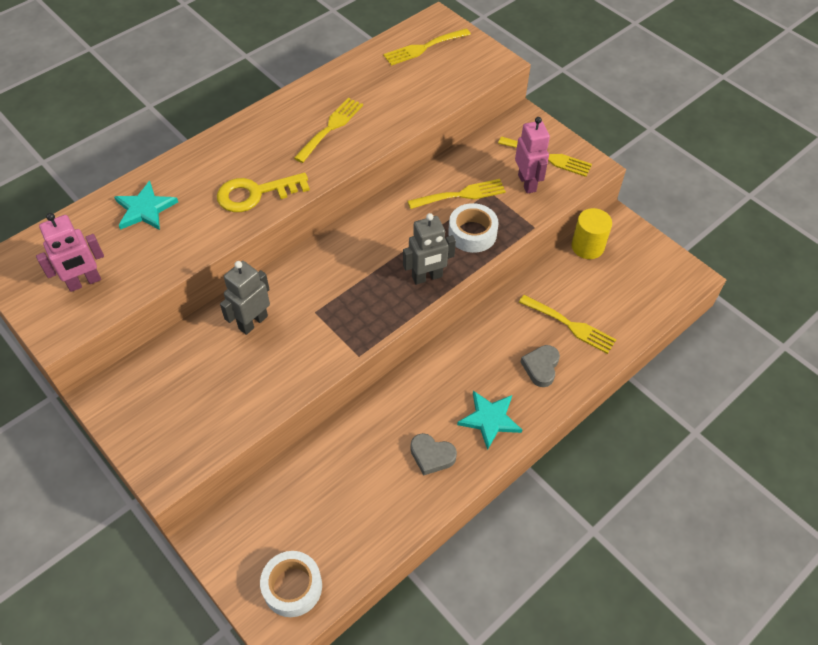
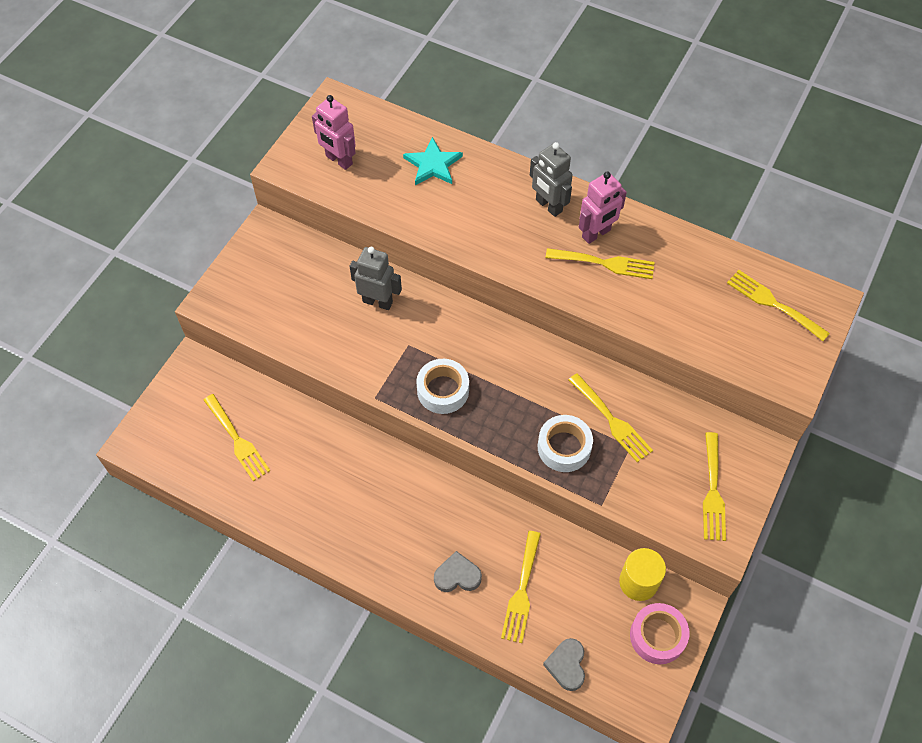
camera: 70 degrees right, 5 degrees up
(255, 194) = (489, 236): yellow key -> none
(292, 587) = (169, 440): white tape -> white tape (443, 390)
(324, 515) = (237, 440): none -> yellow fork
(427, 277) = (489, 424): grey robot -> grey robot (548, 206)
(431, 456) = (322, 506): grey heart -> grey heart (566, 665)
(490, 419) = (379, 545): turquoise star -> none
(527, 183) = (662, 480): pink robot -> pink robot (596, 234)
(635, 250) = (657, 636): none -> pink tape

